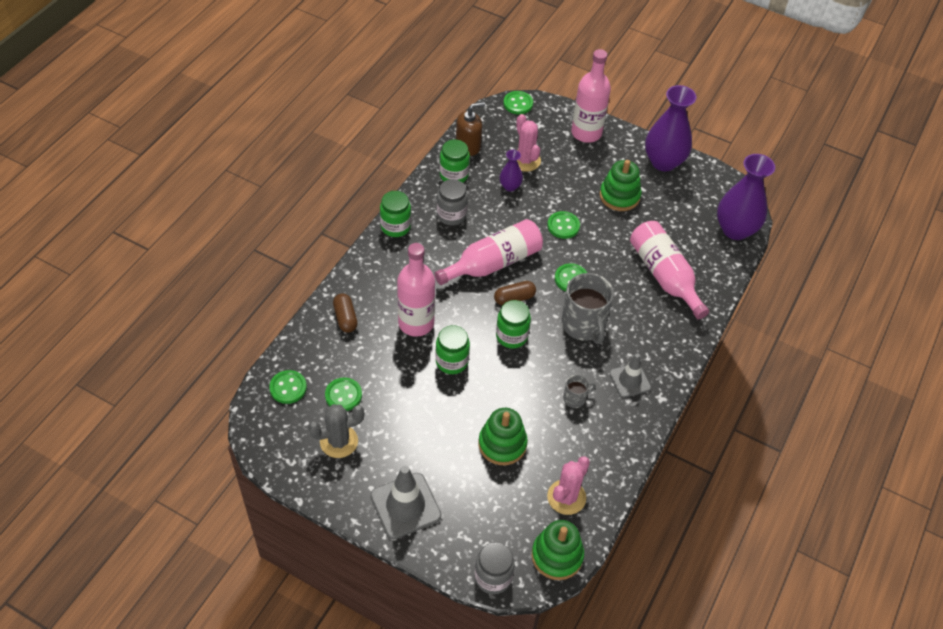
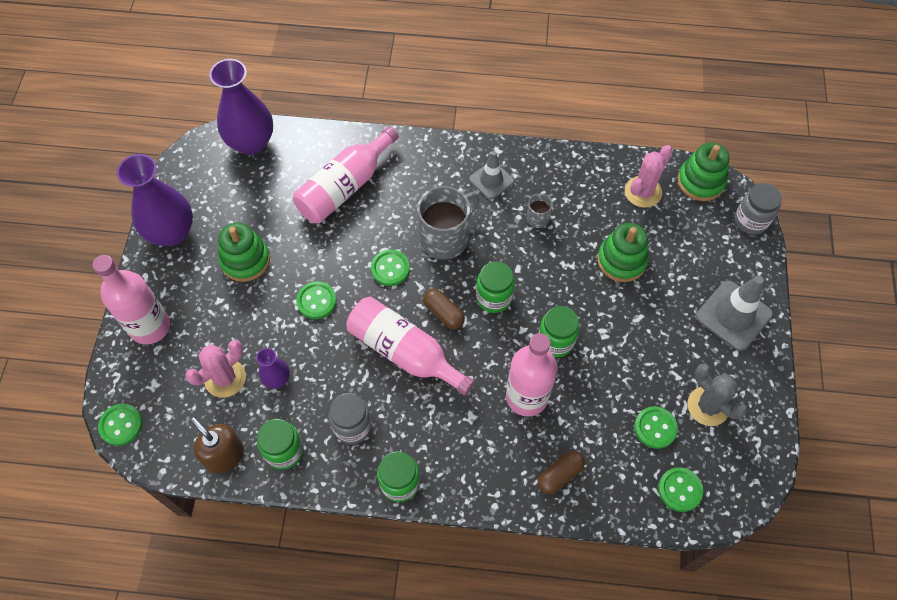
camera: 110 degrees left, 10 degrees up
(566, 497) = (643, 192): pink cactus -> pink cactus turned 60 degrees counterclockwise

